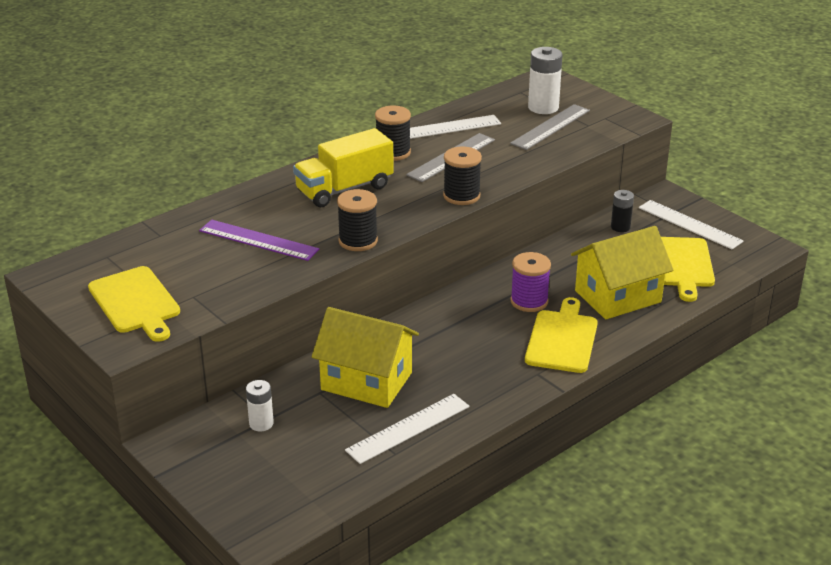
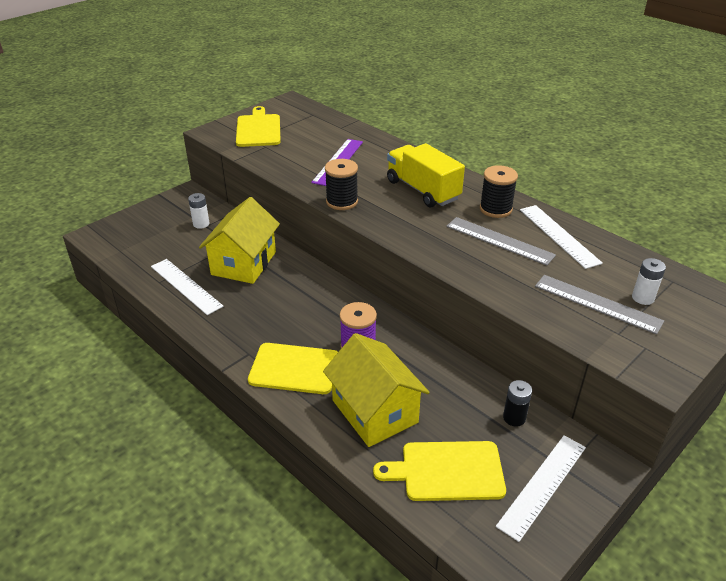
camera: 85 degrees right, 5 degrees up
(135, 302) = (258, 129): yellow cutting board -> yellow cutting board turned 120 degrees clockwise
(461, 196) = (427, 249): black spool -> none
(543, 107) = (643, 298): white battery -> white battery, size x0.61

